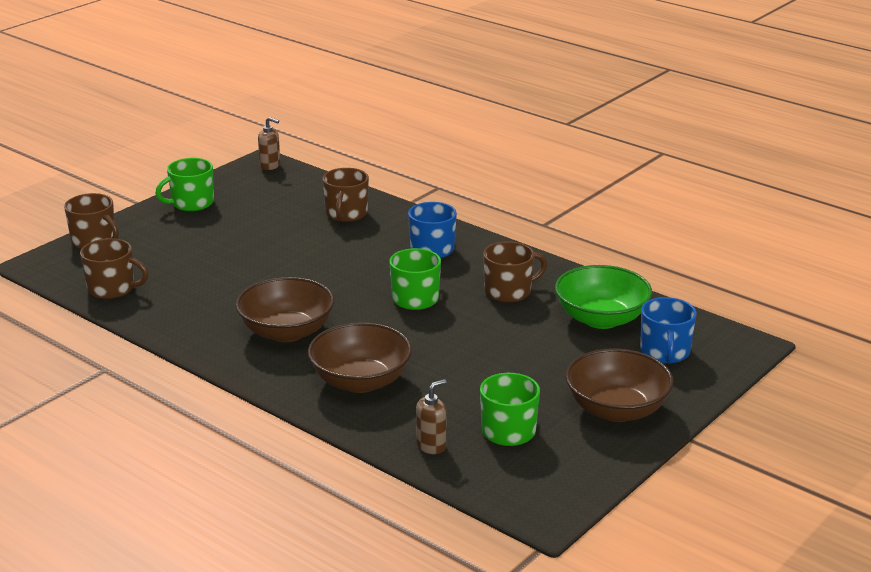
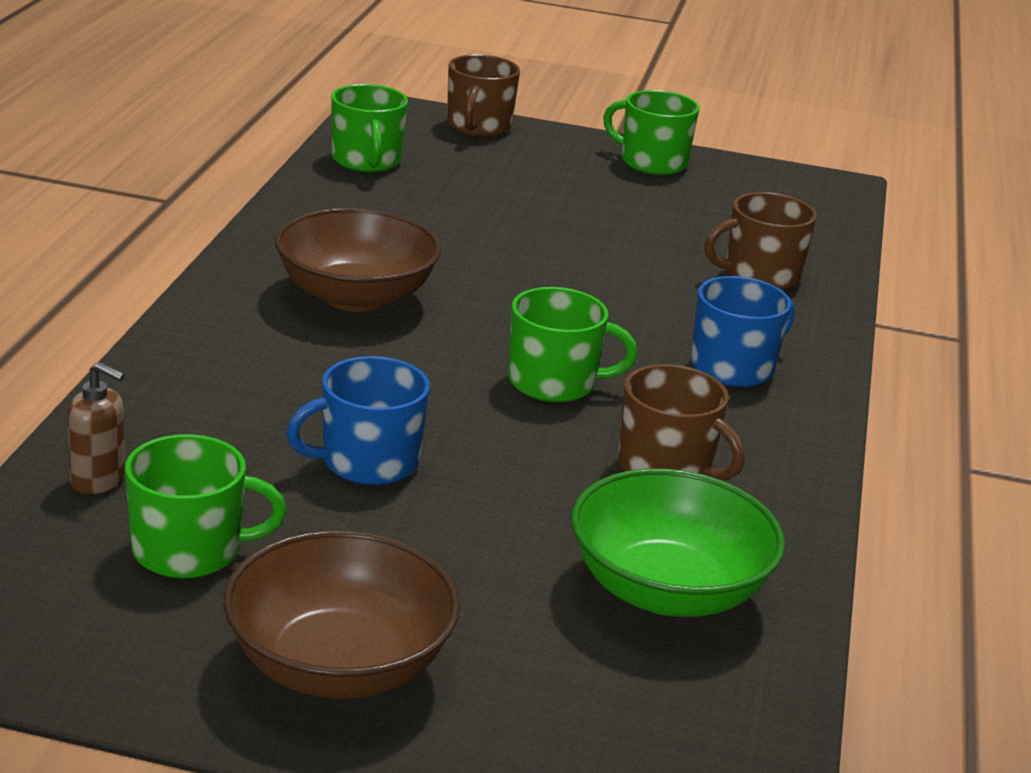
camera: 60 degrees right, 0 degrees up
(112, 289) = (366, 161): brown mug -> green mug
(270, 166) = (833, 192): brown soap dispenser -> none
(360, 381) = (256, 381): brown bowl -> none
(665, 352) = (607, 696): blue mug -> blue mug (367, 462)

